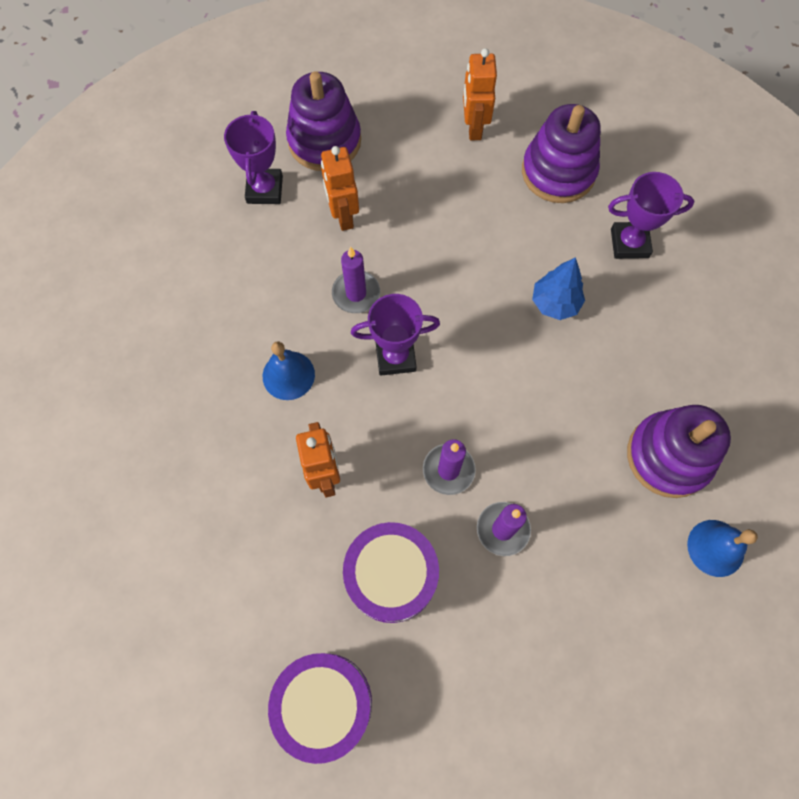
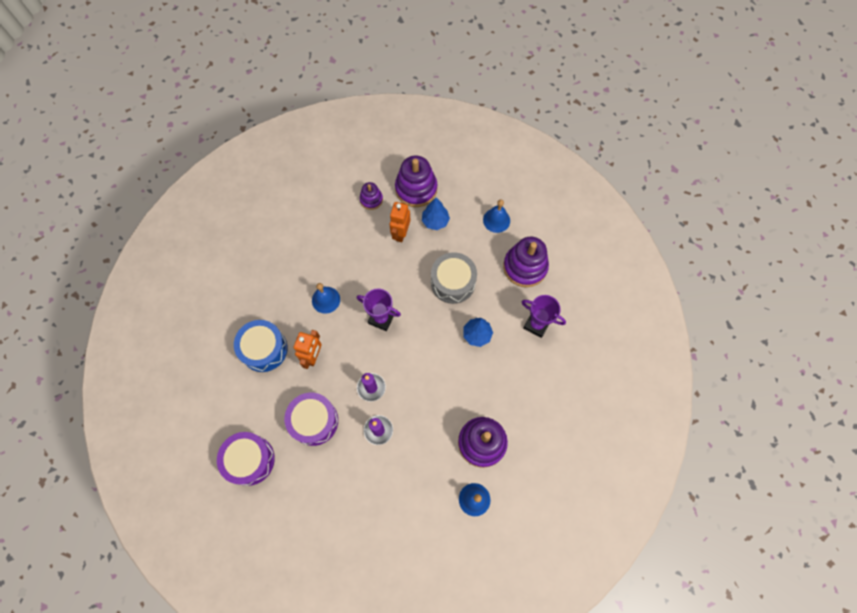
camera: 30 degrees right, 0 degrees up
(234, 508) = (264, 349): none -> blue drum
(265, 189) = (371, 199): purple trophy -> purple stacking toy
(356, 293) = (382, 276): purple candle -> none
(384, 173) = (435, 221): none -> blue tree
(469, 247) = (453, 282): none -> grey drum
(473, 127) = (496, 220): orange robot -> blue bell

